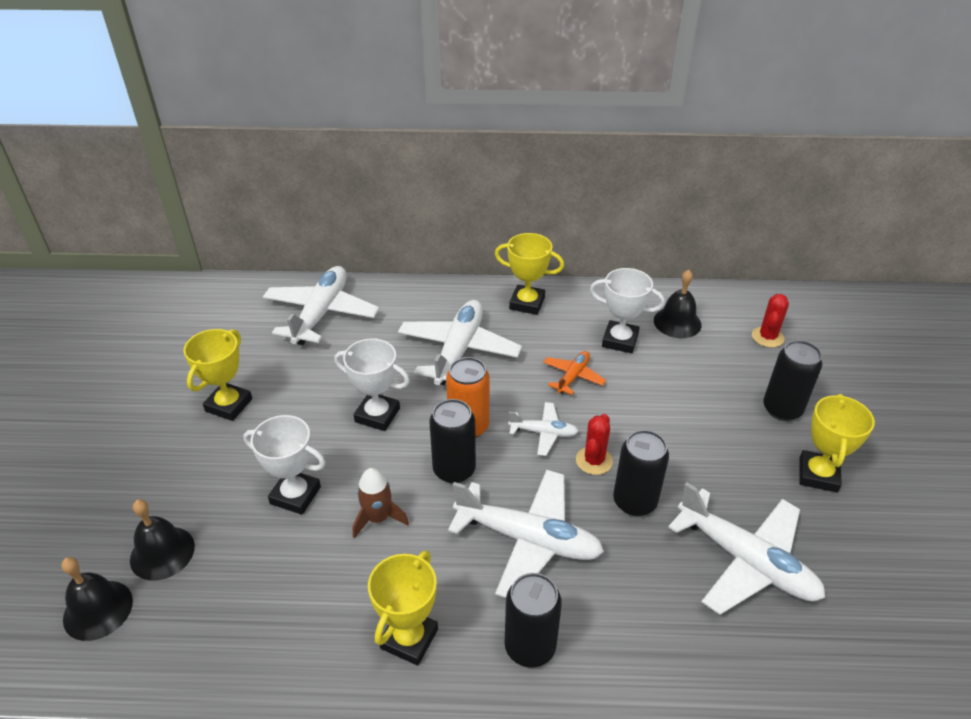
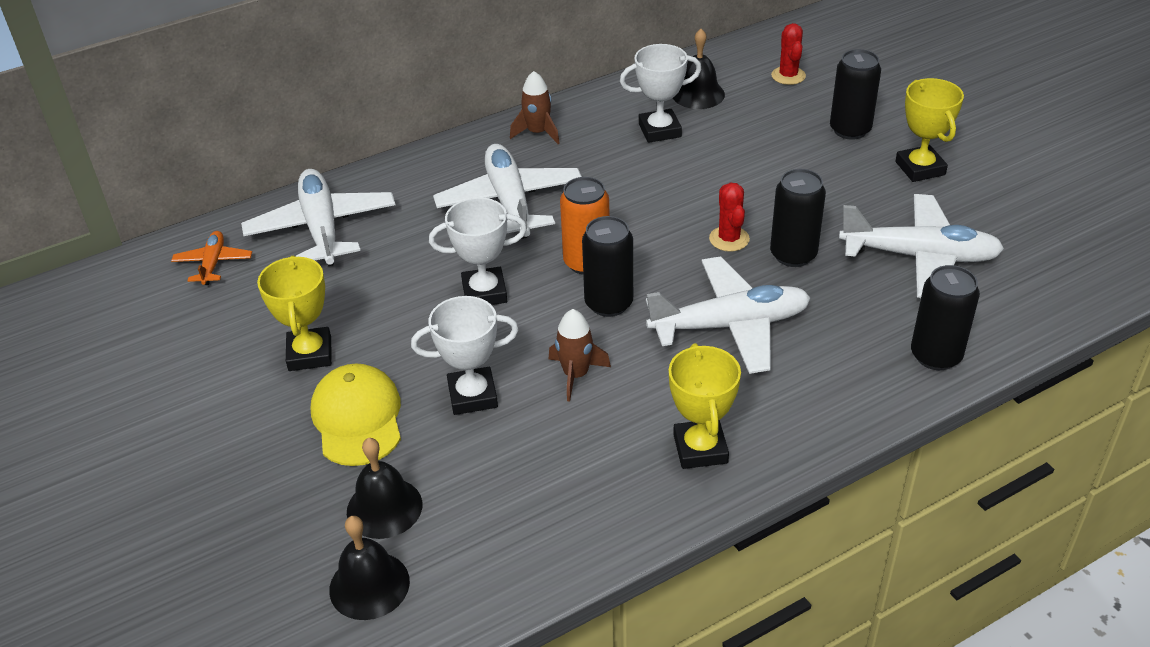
camera: 30 degrees left, 0 degrees up
(211, 471) = (357, 418): none -> yellow cap
(527, 303) = (537, 133): yellow trophy -> brown rocket
(530, 647) = (807, 401): black can -> black can (935, 356)
(543, 433) = (662, 237): white plane -> none
(573, 377) = (645, 179): orange plane -> orange plane (213, 264)

